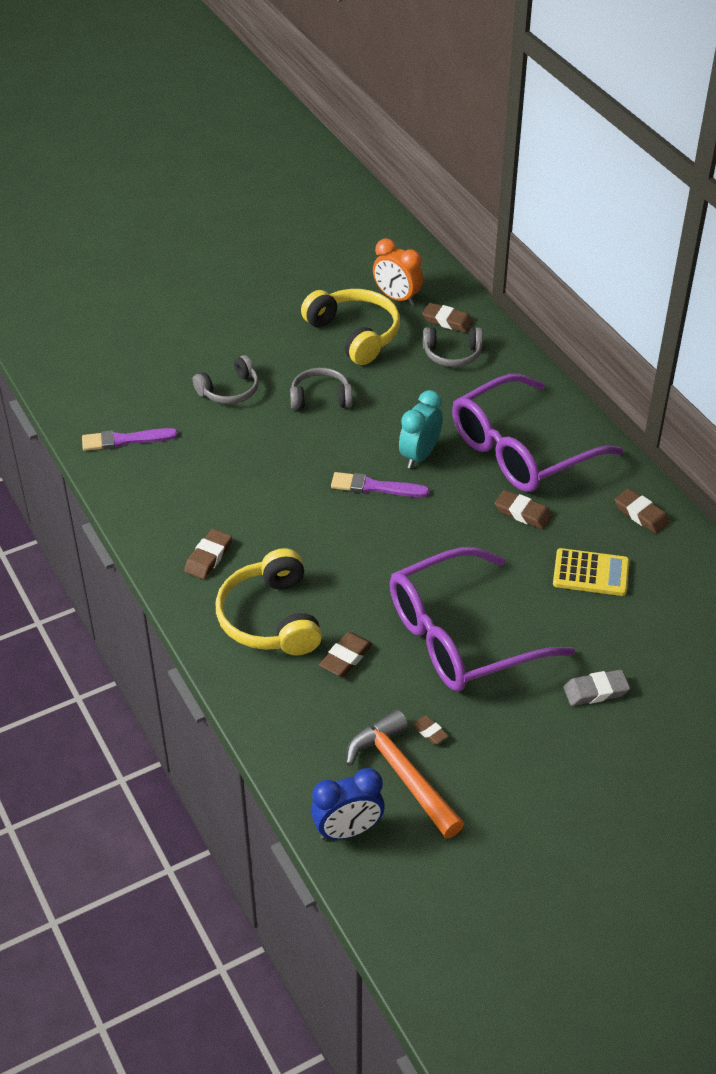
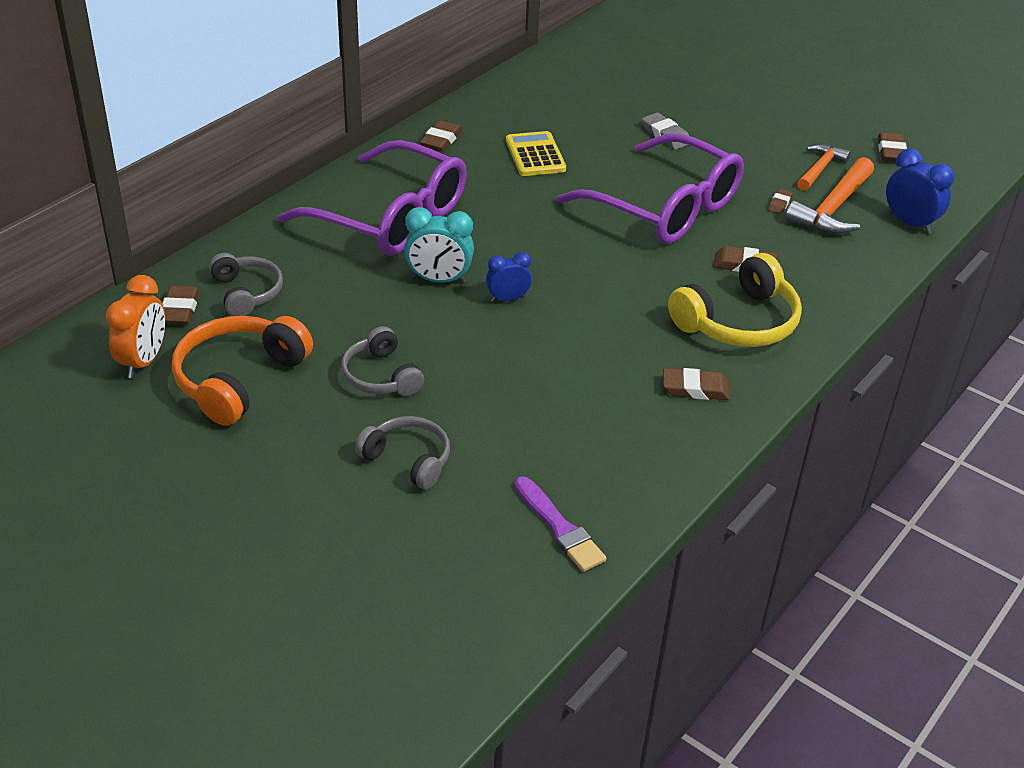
camera: 115 degrees left, 5 degrees down
(354, 334) = (239, 379): yellow headphones -> orange headphones
(375, 487) = (507, 299): purple brush -> blue clock
(480, 801) = (820, 169): none -> orange hammer
(523, 513) = (483, 202): brown eraser -> brown eraser (891, 151)

